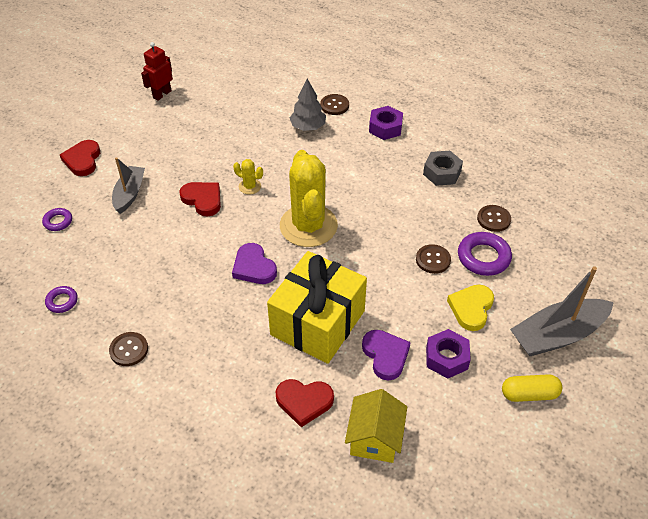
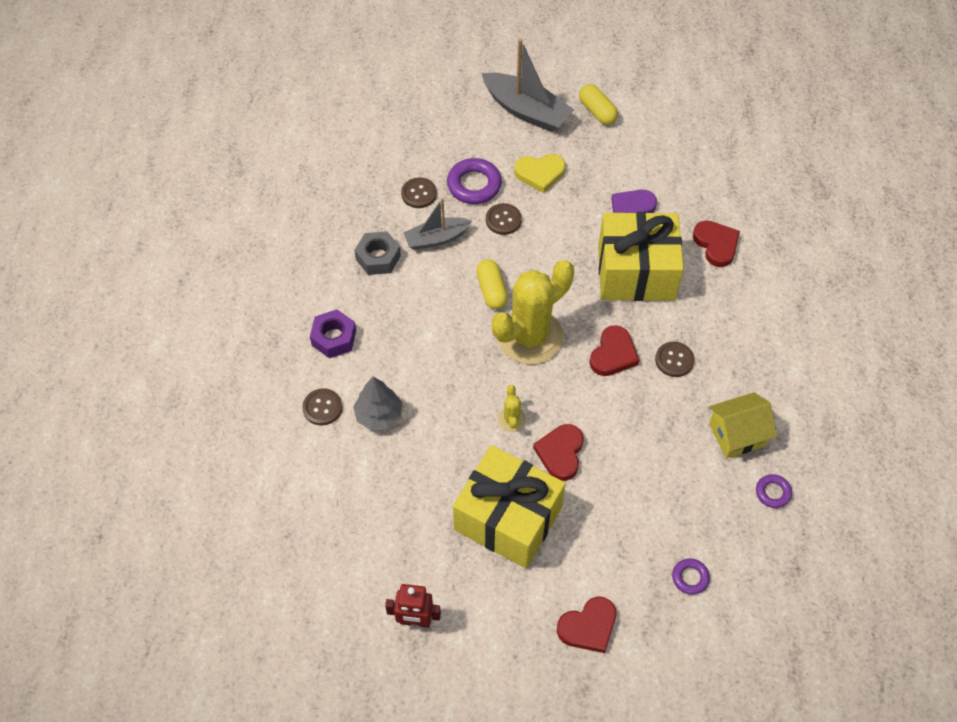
camera: 120 degrees left, 10 degrees up
(129, 194) = (602, 533): grey boat -> grey boat (436, 238)
(129, 350) = (773, 398): brown button -> brown button (674, 360)
(183, 155) = (508, 518): none -> yellow gift
(254, 267) = (613, 354): purple heart -> red heart
(366, 222) = (491, 290): none -> yellow capsule
(375, 438) = (709, 187): yellow house -> yellow house (737, 434)
(446, 358) = (603, 171): purple nut -> none

